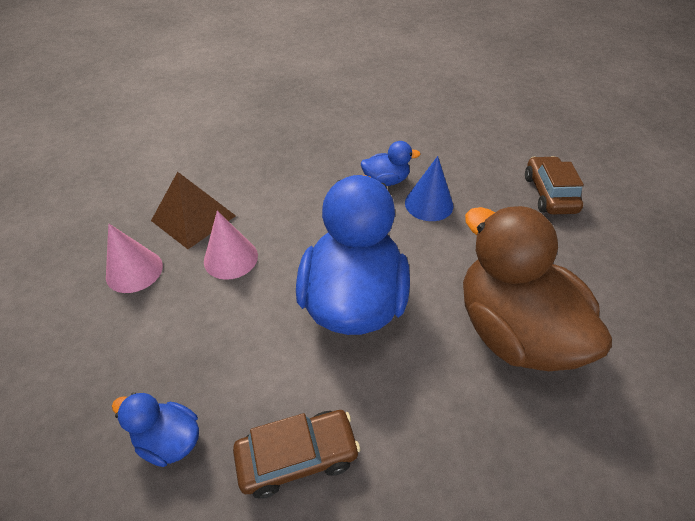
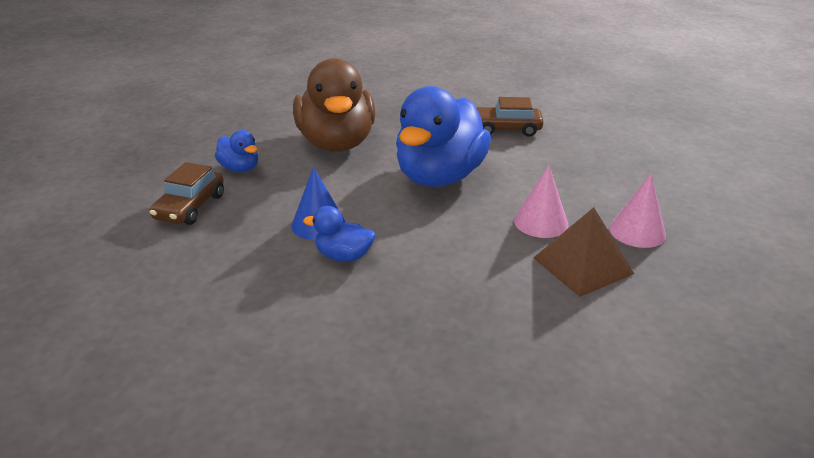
camera: 160 degrees left, 15 degrees down
(169, 440) = (583, 146): blue duck -> blue duck (240, 168)

